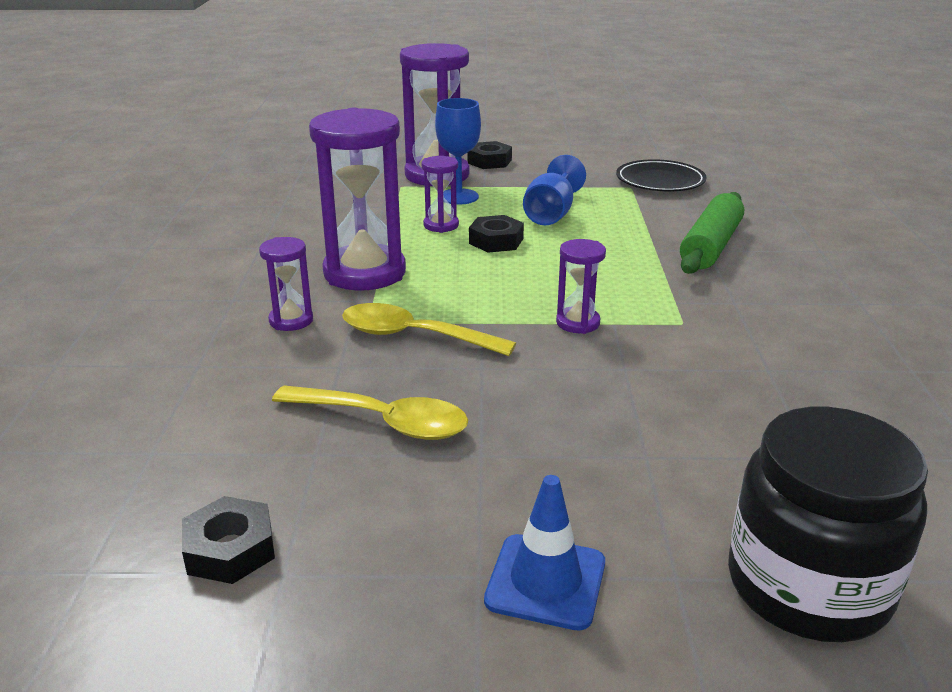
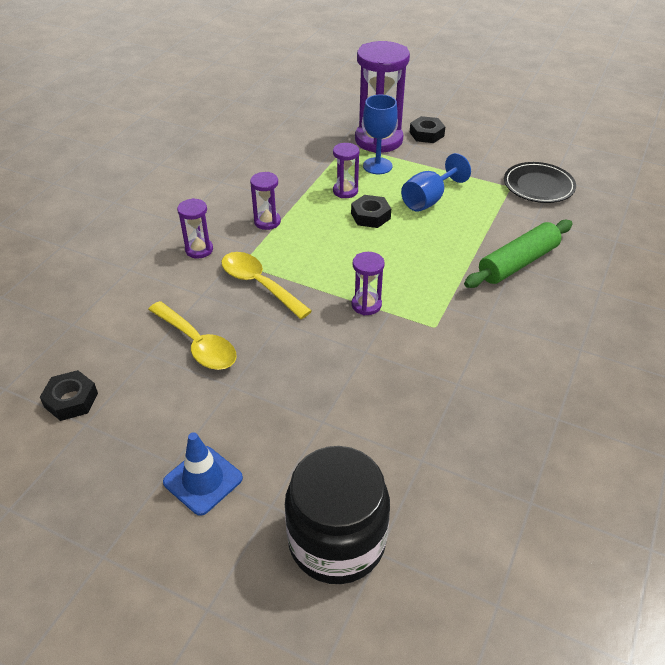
camera: 25 degrees right, 15 degrees up
(364, 273) = (267, 222): purple hourglass -> purple hourglass, size x0.48

